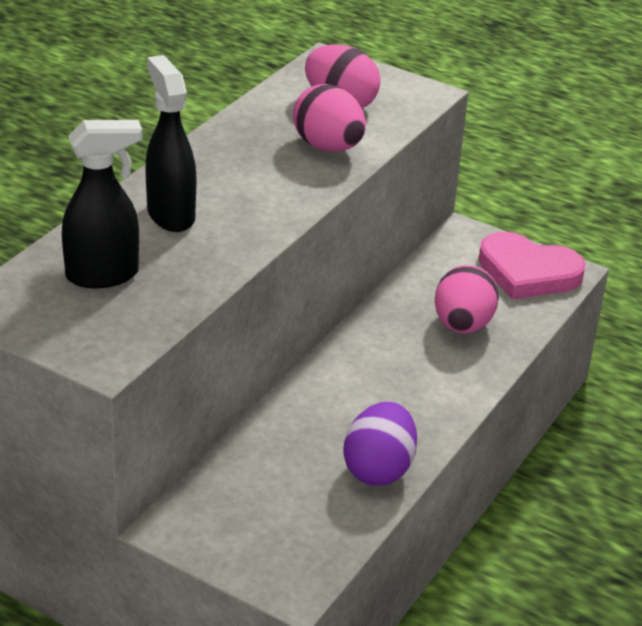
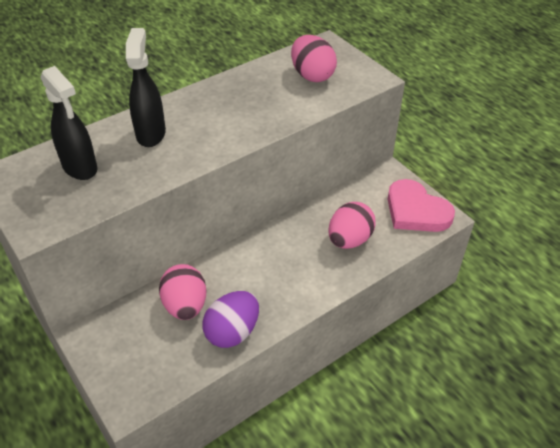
camera: 25 degrees right, 10 degrees up
(103, 275) = (80, 168): black spray bottle -> black spray bottle turned 45 degrees clockwise
(328, 147) = (282, 105): pink egg -> pink egg (185, 306)

